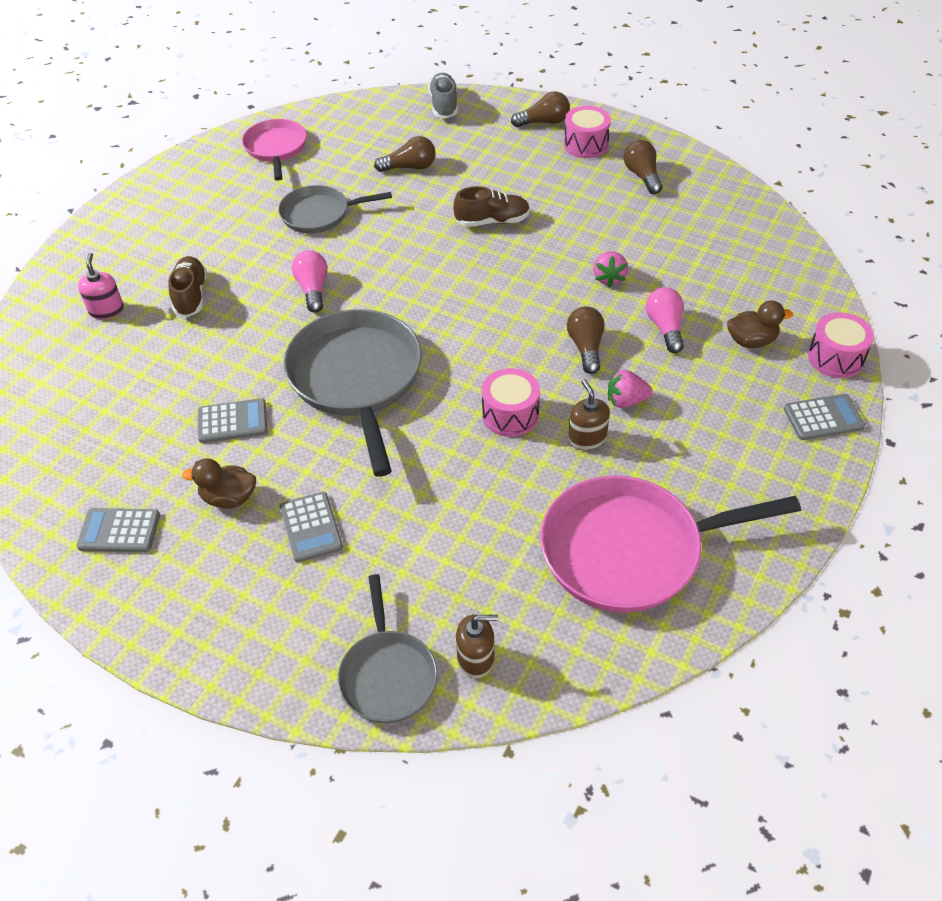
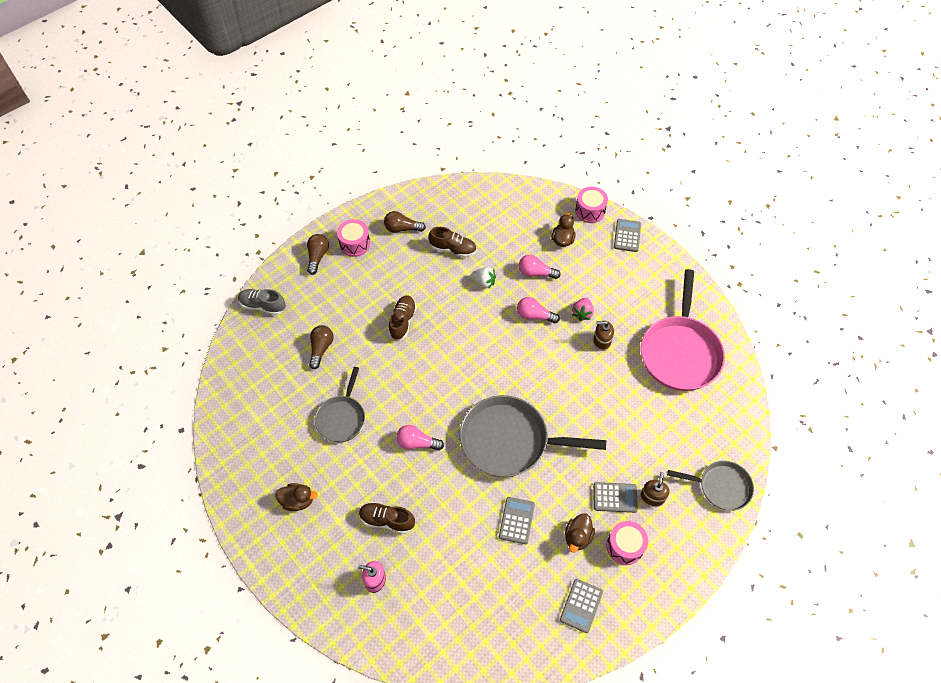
camera: 70 degrees left, 10 degrees up
(192, 215) = (298, 501): none -> brown duck
(276, 148) = (250, 425): pink pan -> none
(476, 659) = (723, 443): brown soap dispenser -> brown soap dispenser (652, 497)
(510, 415) = (570, 371): pink drum -> pink drum (625, 546)
(586, 347) = (534, 315): brown light bulb -> pink light bulb
(609, 278) = (484, 282): pink strawberry -> white strawberry
(644, 232) = (453, 249): none -> brown shoe

